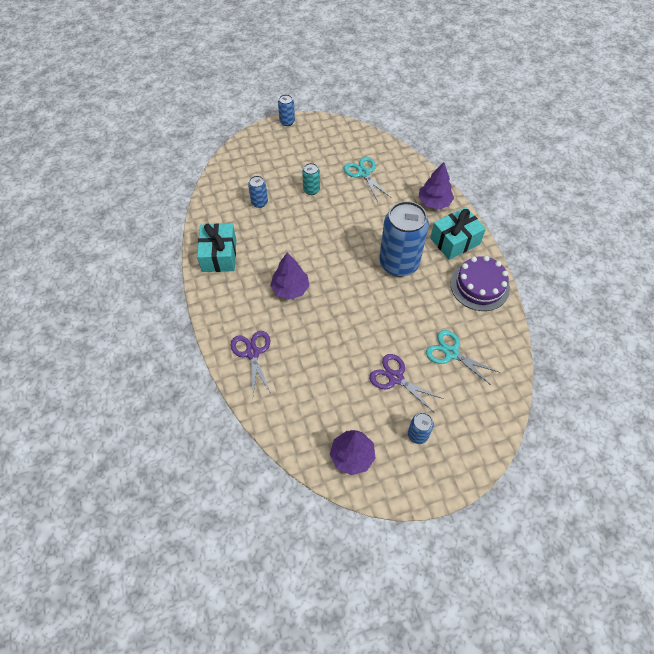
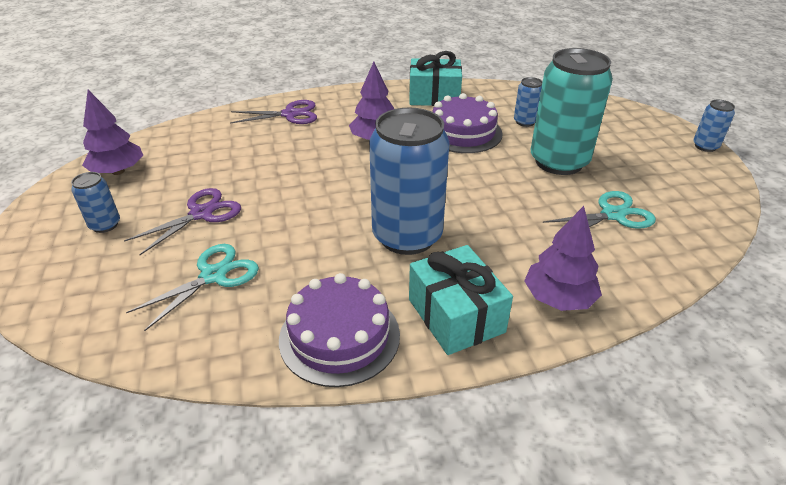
camera: 95 degrees right, 20 degrees down
(277, 237) = (463, 132): none -> purple cake
(311, 190) = (558, 162): turquoise can -> turquoise can, size x2.24

